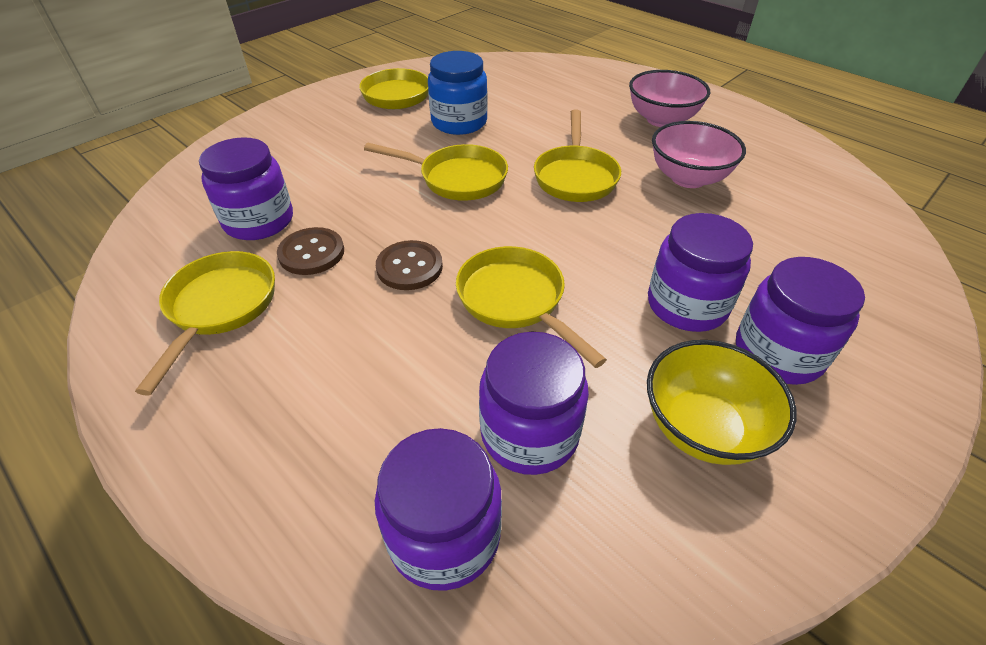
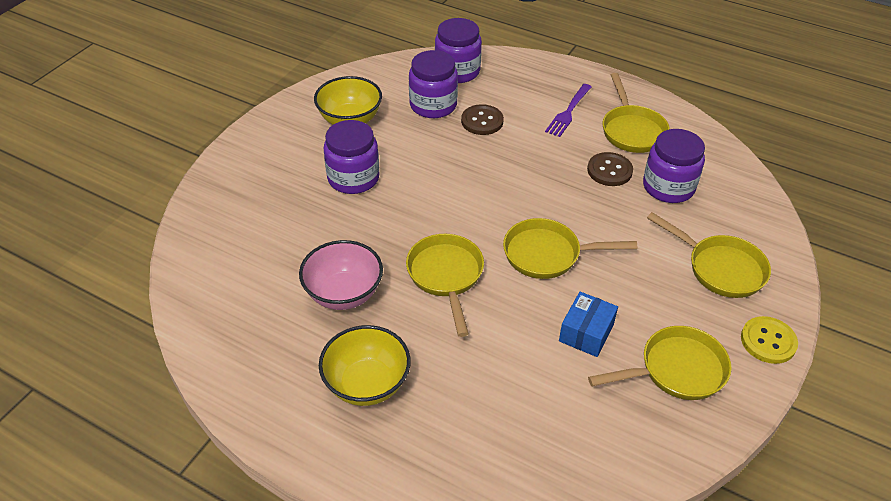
camera: 165 degrees right, 0 degrees up
(286, 365) = (568, 111): none -> purple fork
(313, 99) = (768, 341): none -> yellow button
(409, 267) = (538, 172): brown button -> brown button (482, 121)
(459, 122) = (586, 333): blue jar -> blue box
(515, 301) = (461, 163): yellow pan -> yellow pan (720, 268)
(661, 119) = (367, 384): pink bowl -> yellow bowl
(778, 353) = (303, 160): purple jar -> none

